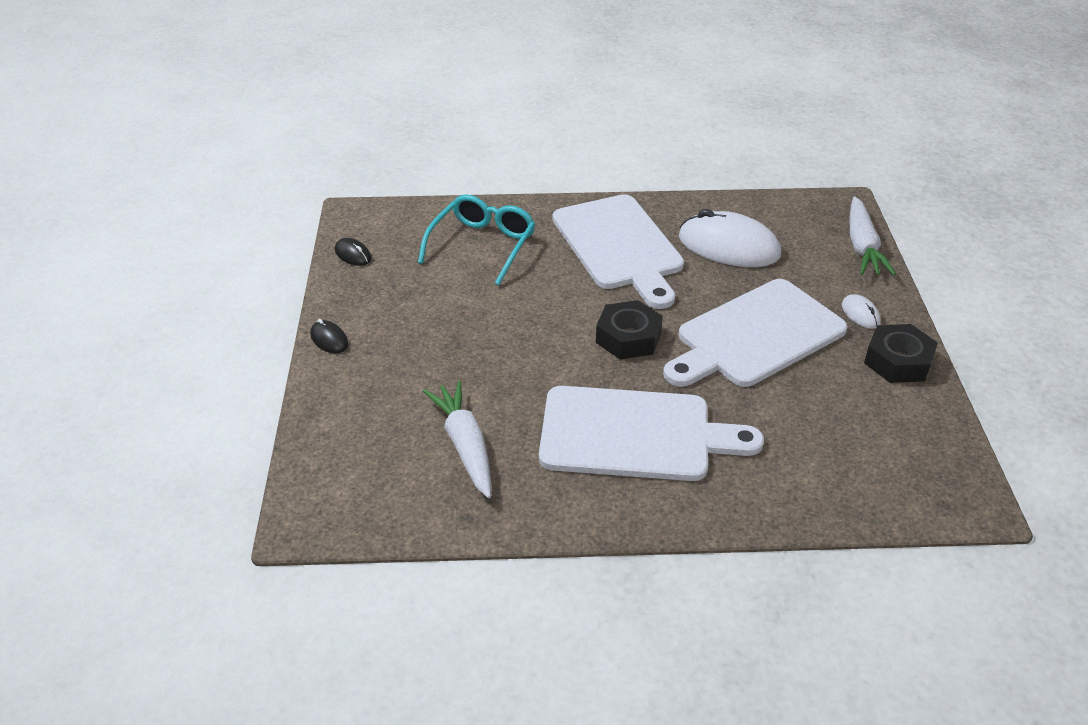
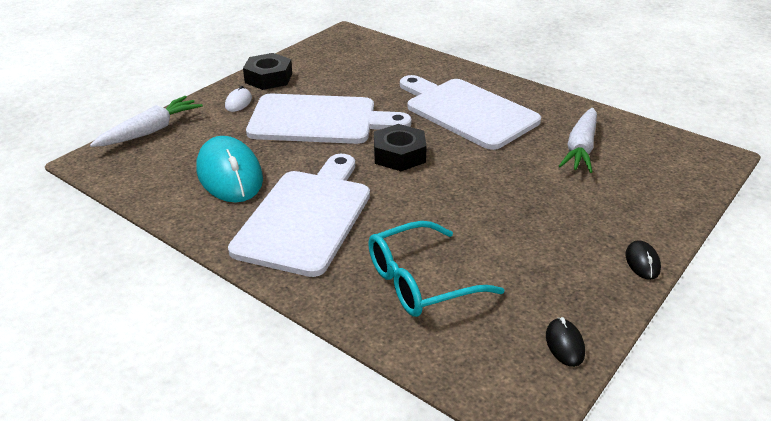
camera: 140 degrees left, 5 degrees down
(729, 246) = (229, 175): white mouse -> turquoise mouse

